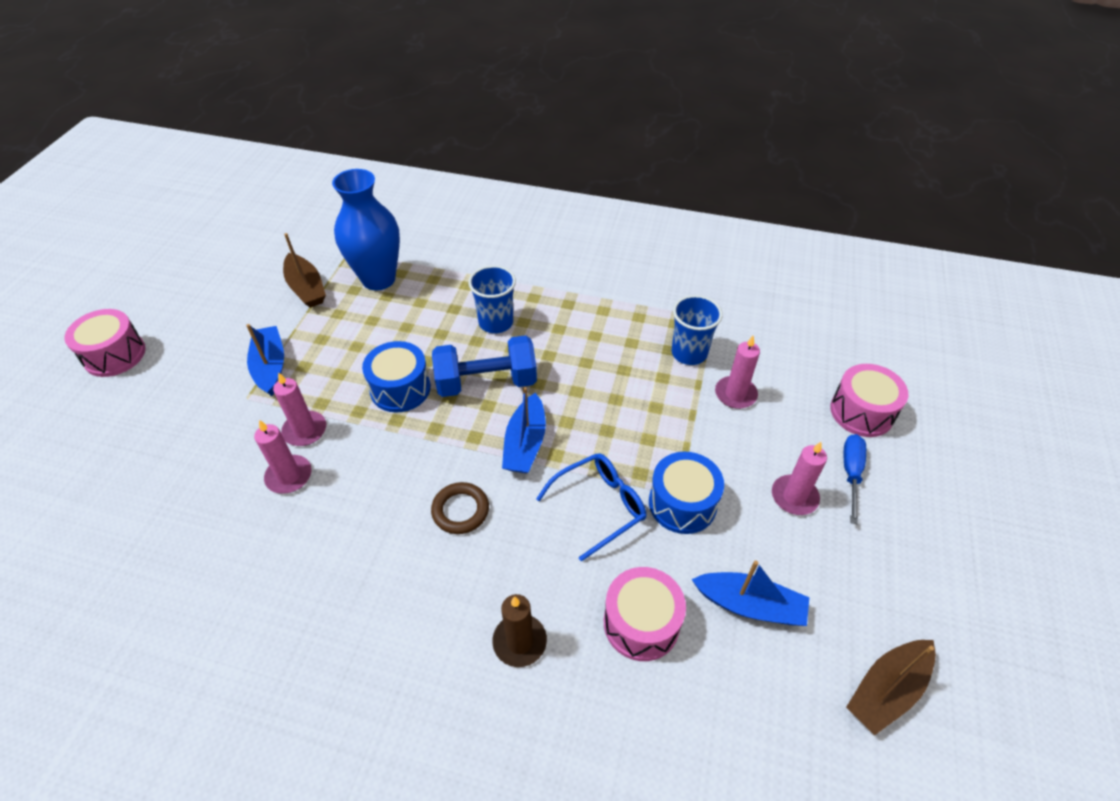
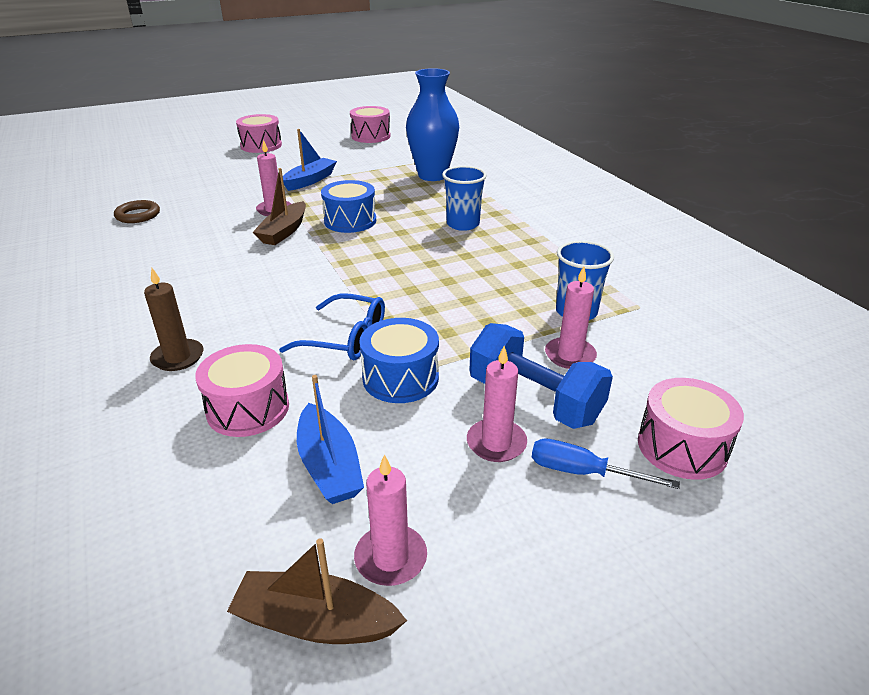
camera: 50 degrees right, 15 degrees down
(223, 260) = (371, 136): none -> pink drum
(289, 476) = (233, 221): pink candle -> pink candle (391, 558)
(306, 288) = (387, 162): brown boat -> brown boat (284, 231)
(460, 510) = (272, 285): brown ring -> brown ring (138, 215)
(486, 382) = (401, 245): blue dumbbell -> blue dumbbell (534, 399)
(525, 443) = (365, 282): blue boat -> none
(851, 473) = (583, 472): blue screwdriver -> blue screwdriver turned 135 degrees counterclockwise

